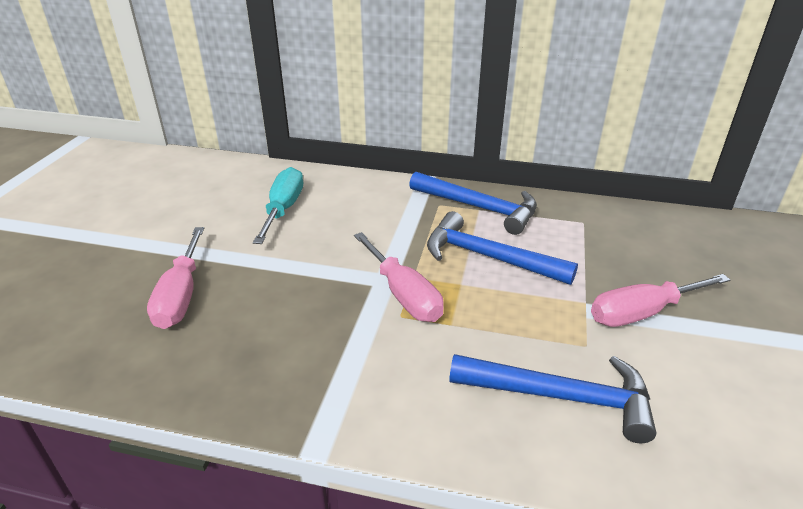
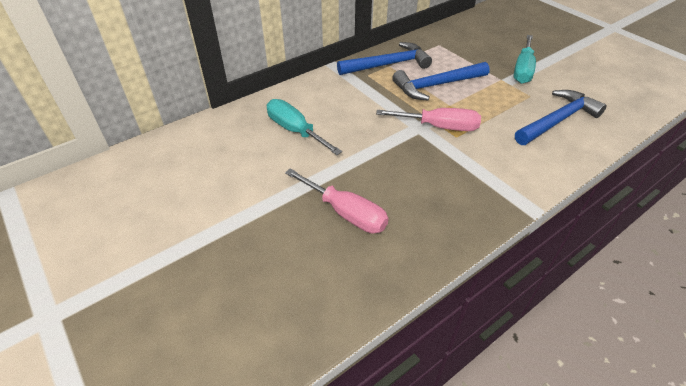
camera: 50 degrees left, 10 degrees up
(642, 313) = (522, 70): pink screwdriver -> turquoise screwdriver

